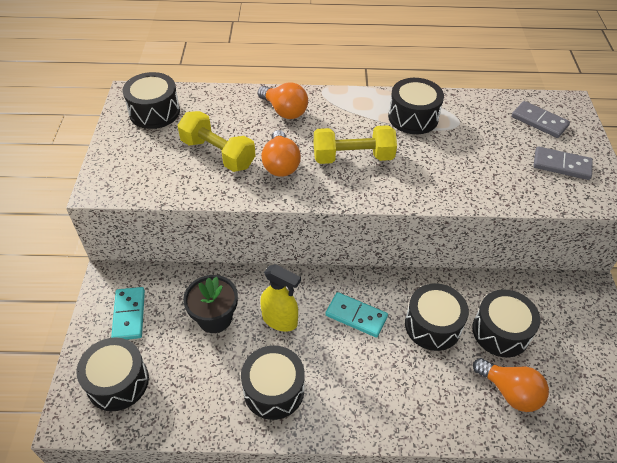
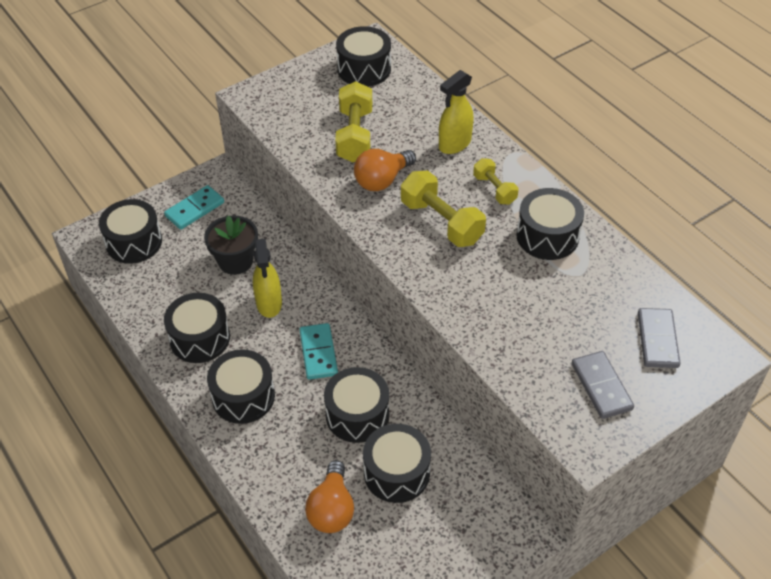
camera: 55 degrees right, 0 degrees up
(284, 111) = (454, 144): orange light bulb -> yellow spray bottle
(347, 117) = (494, 189): none -> yellow dumbbell
(360, 392) = (243, 397): none -> black drum

